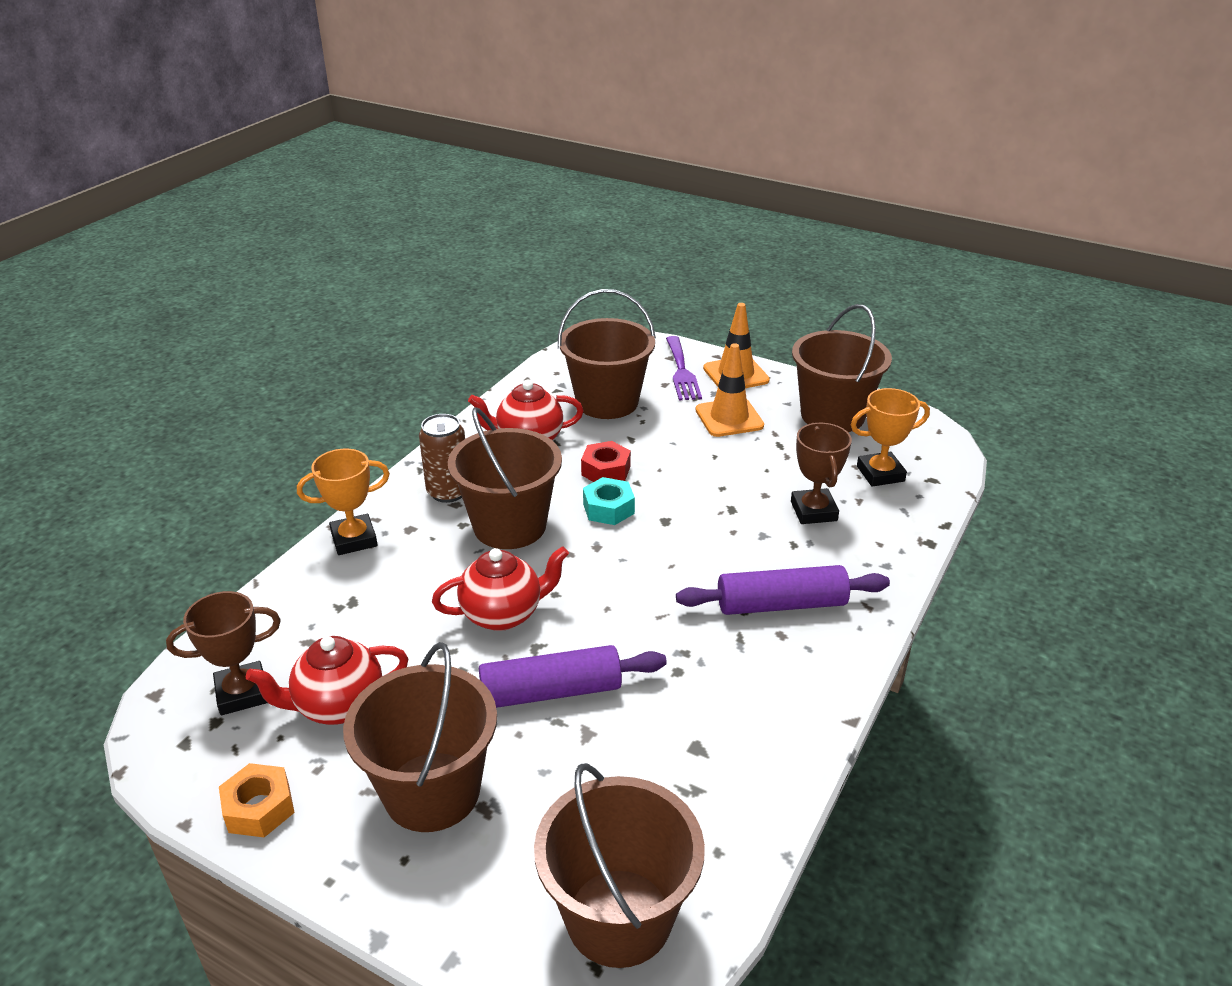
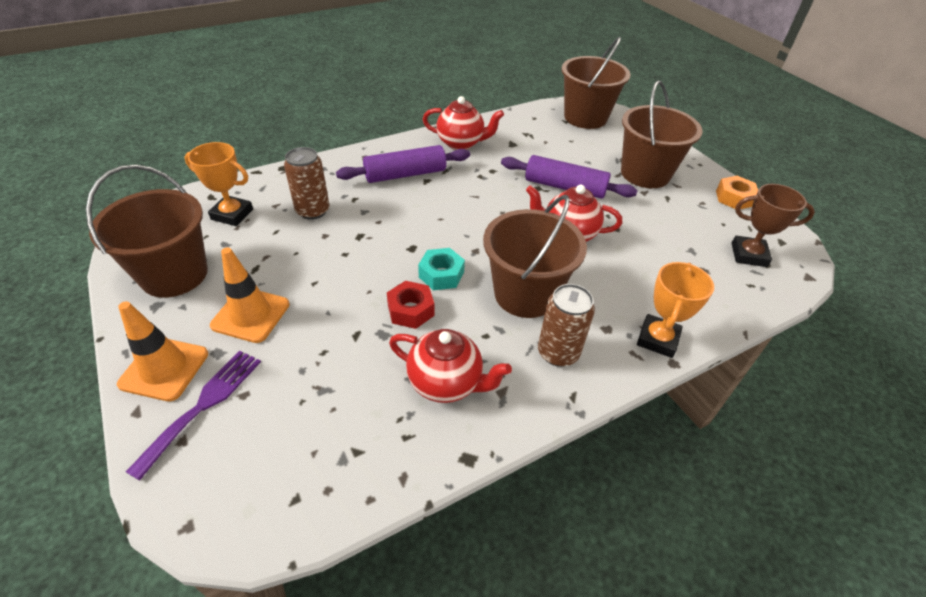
camera: 150 degrees left, 10 degrees up
(338, 706) = (687, 225): red teapot -> red teapot (461, 143)
(354, 539) = (657, 339): orange trophy -> orange trophy turned 75 degrees counterclockwise
(607, 402) = (326, 398): brown bucket -> none
(781, 604) = (405, 174): purple rolling pin -> purple rolling pin turned 45 degrees counterclockwise
(813, 511) = (312, 211): brown trophy -> brown can

